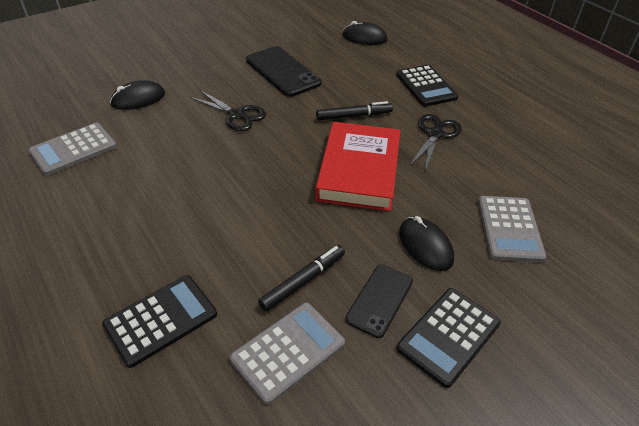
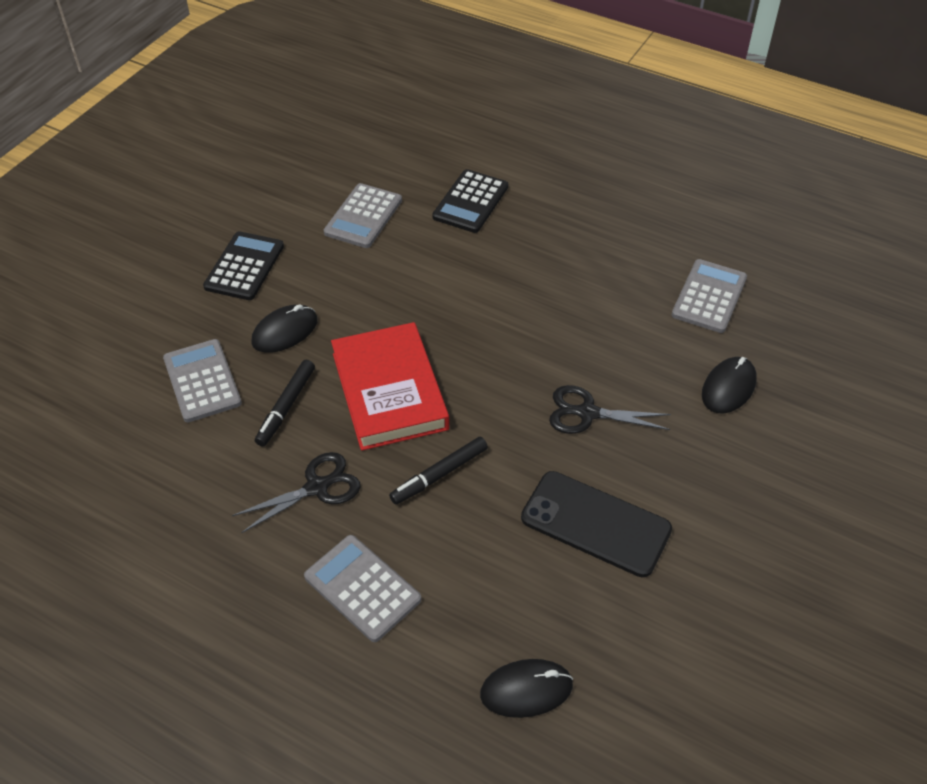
camera: 155 degrees right, 5 degrees up
(303, 281) = (381, 263): black marker -> black marker (286, 407)
(380, 300) = (309, 272): black phone -> none
(425, 246) = (285, 331): black mouse -> black mouse turned 75 degrees counterclockwise
(426, 86) = (362, 588): black calculator -> grey calculator
(435, 134) = (317, 487): black scissors -> black scissors turned 120 degrees counterclockwise

